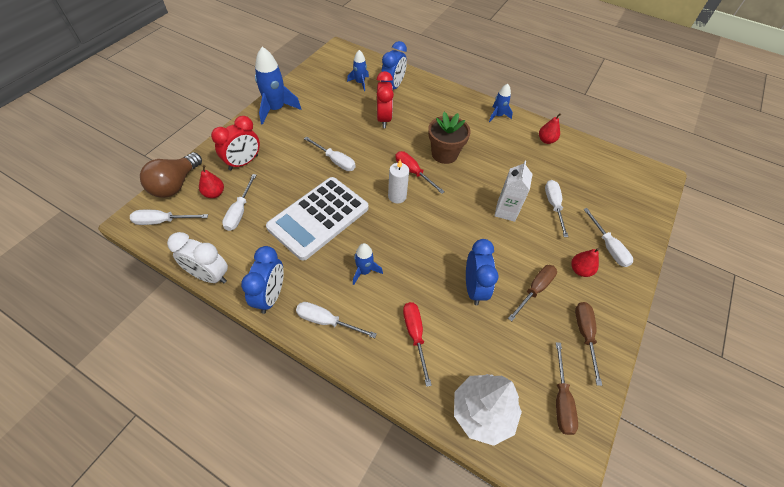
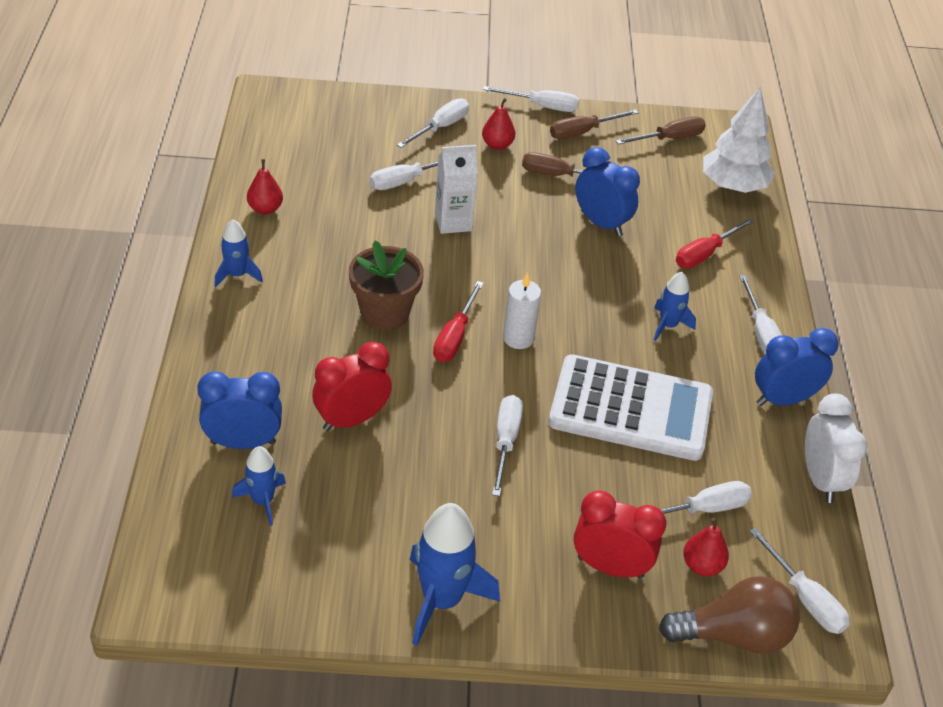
camera: 120 degrees left, 10 degrees down
(474, 288) = (601, 223): blue clock -> blue clock turned 75 degrees clockwise
(625, 324) = (542, 106): none -> white screwdriver

